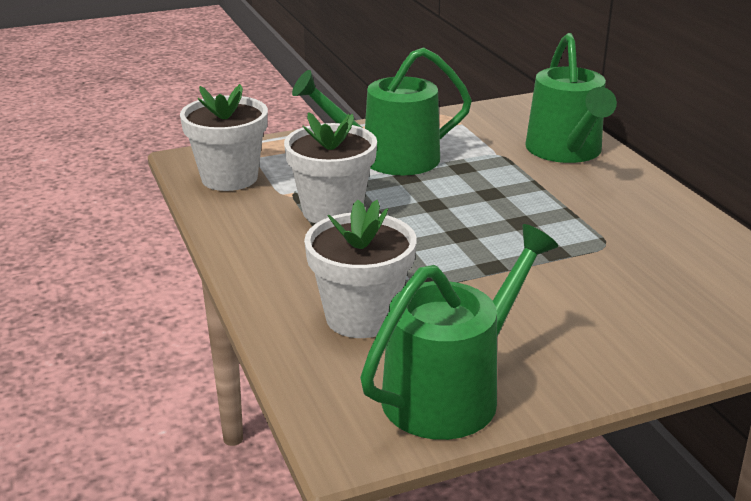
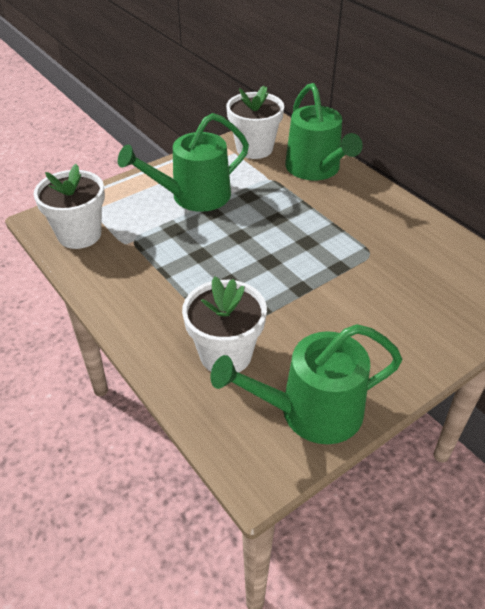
camera: 15 degrees left, 15 degrees up
(332, 211) = (169, 255): white flower pot -> white flower pot (254, 148)
(450, 392) = (311, 411): green watering can -> green watering can turned 135 degrees counterclockwise

